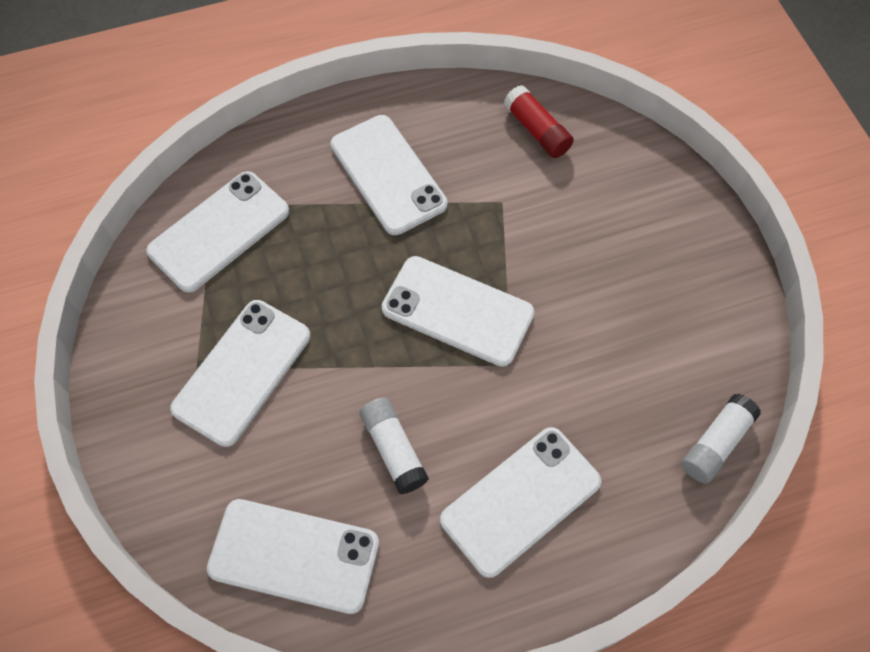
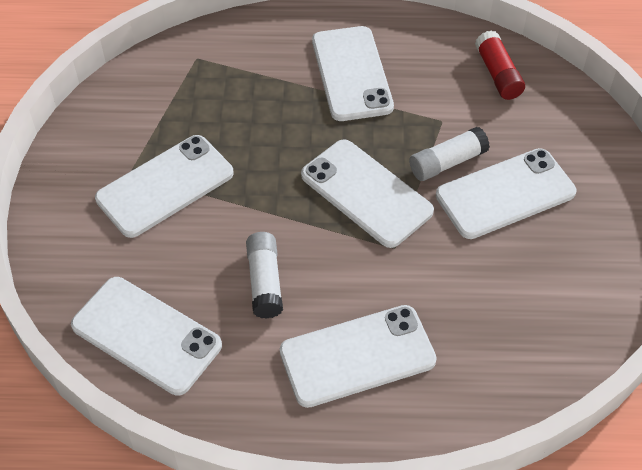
camera: 20 degrees right, 10 degrees down
(219, 231) = (192, 78): white phone -> white phone (505, 194)
(716, 443) = (556, 367): white glue stick -> white glue stick (447, 163)

